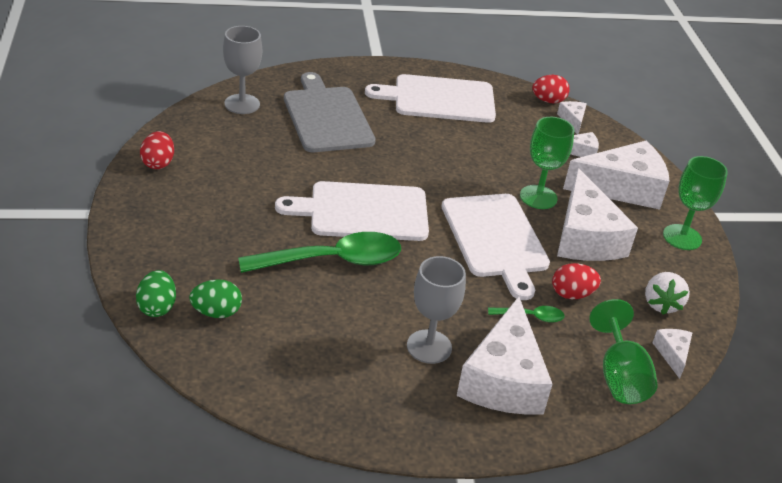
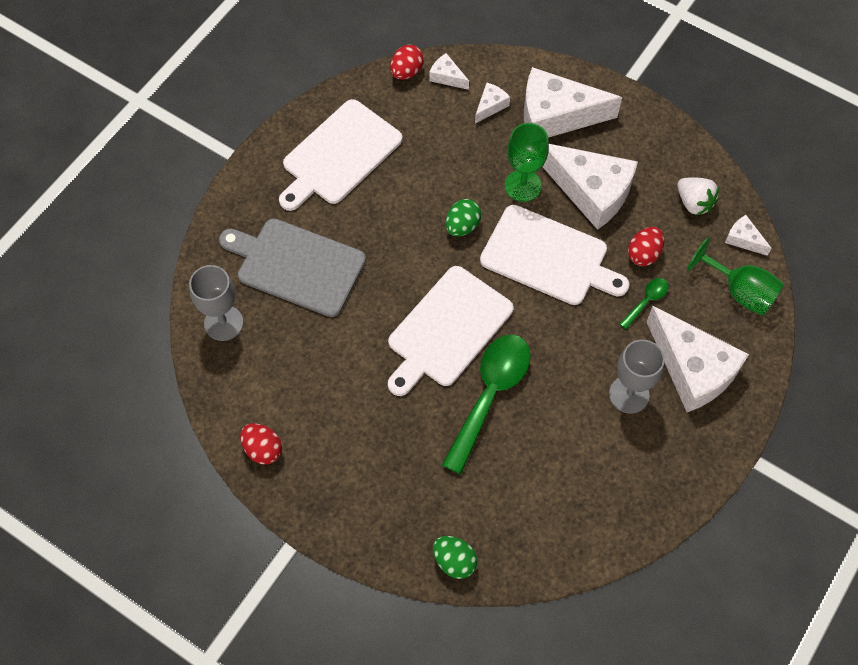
camera: 45 degrees left, 25 degrees up
(216, 312) = (490, 520): green egg -> green egg (462, 226)
(622, 188) = (556, 116): white cheese -> white cheese turned 120 degrees counterclockwise
(682, 237) = (638, 125): green goblet -> none

